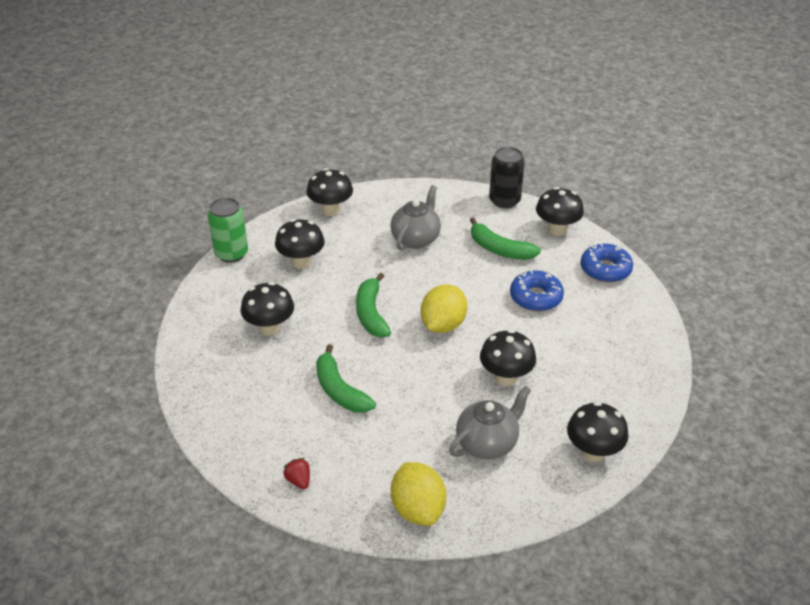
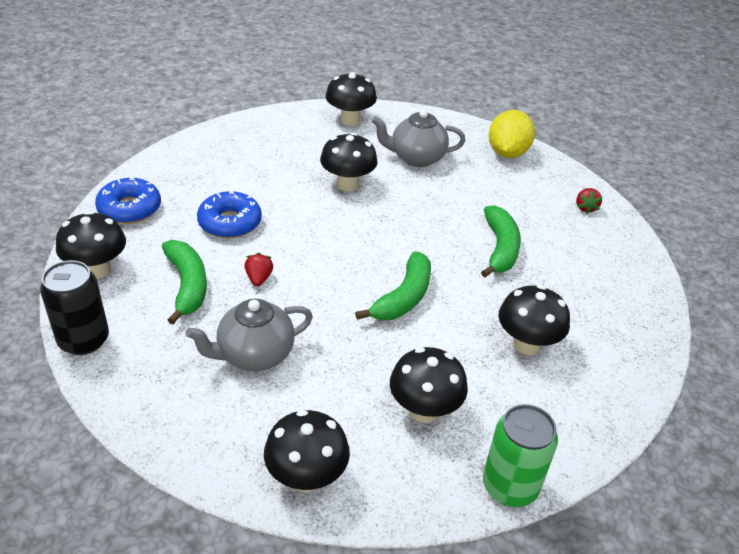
camera: 145 degrees left, 0 degrees up
(443, 325) = (346, 248): yellow lemon -> none
(468, 275) = (259, 278): none -> red strawberry

